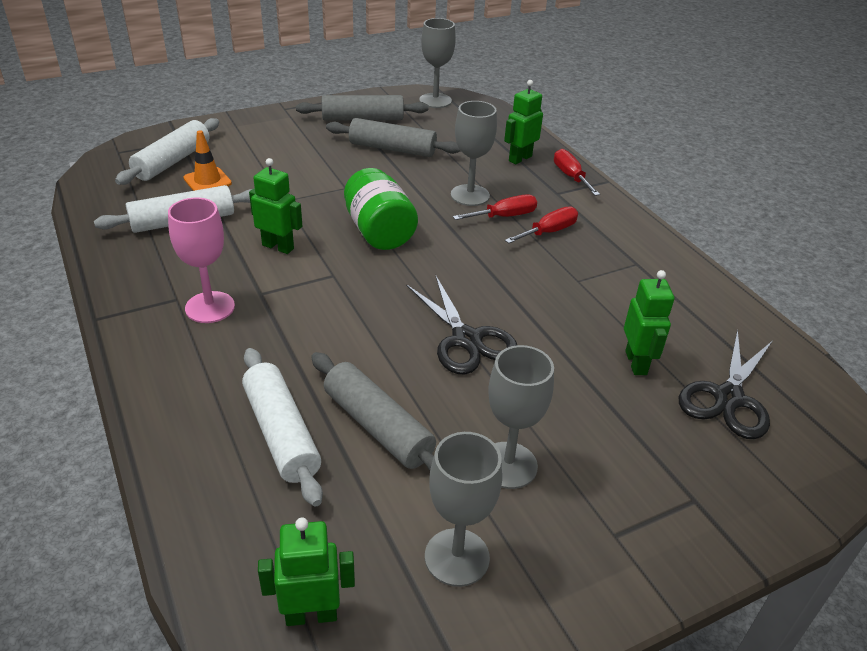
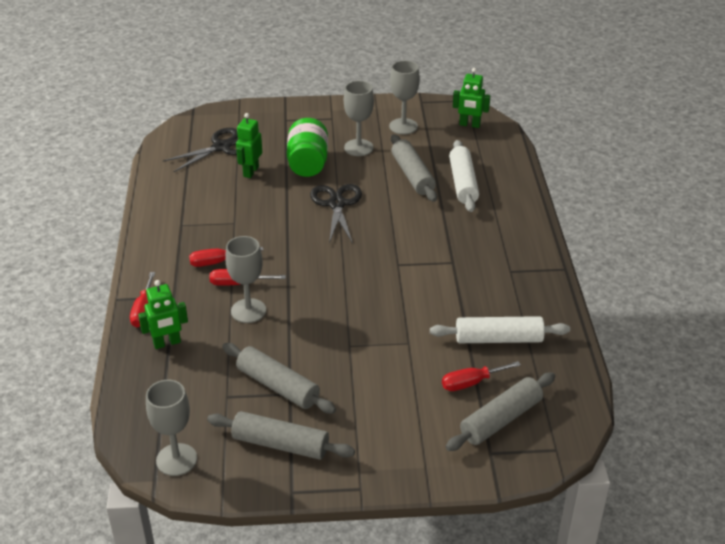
camera: 155 degrees left, 0 degrees up
(173, 161) = (500, 419): white rolling pin -> grey rolling pin
(207, 181) = (471, 383): orange traffic cone -> red screwdriver
(210, 307) = (488, 259): pink goblet -> none
(278, 247) = (429, 296): green robot -> none
(379, 232) = (346, 292): green jar -> green jar (308, 163)

